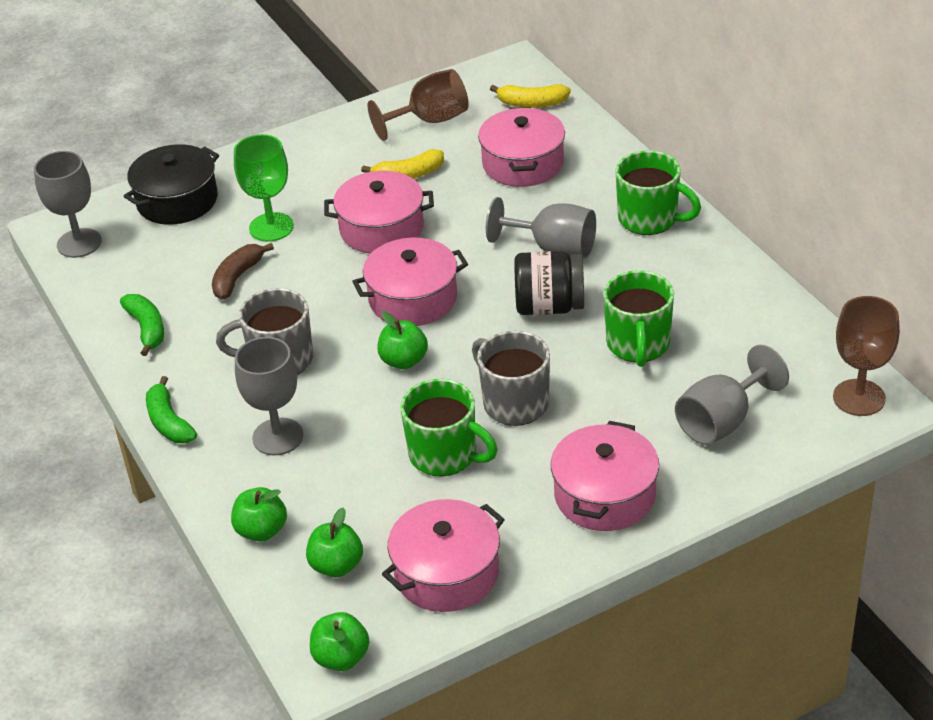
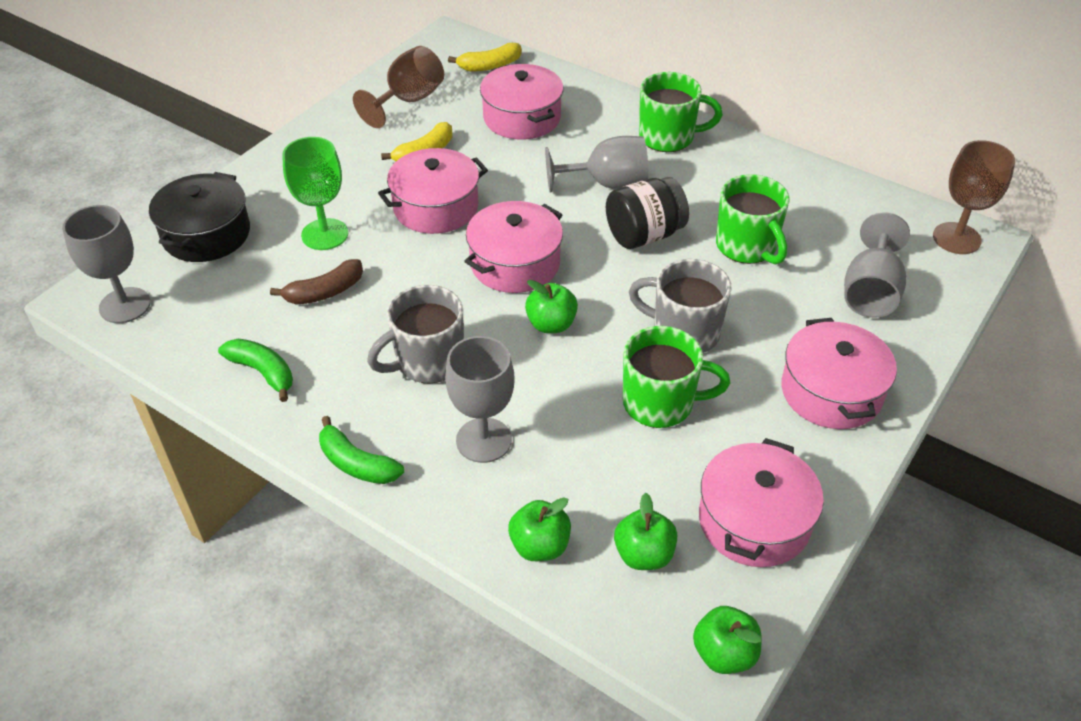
camera: 30 degrees left, 5 degrees up
(237, 277) = (324, 292): brown banana -> brown banana turned 120 degrees counterclockwise

